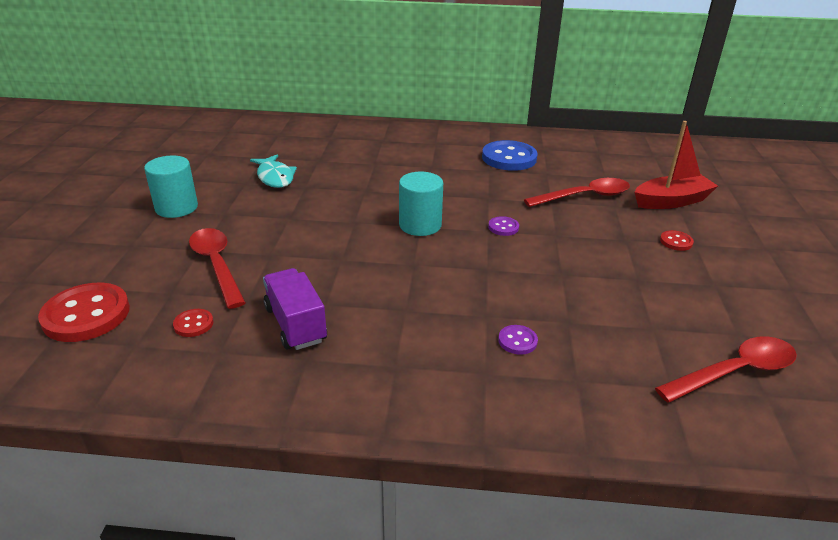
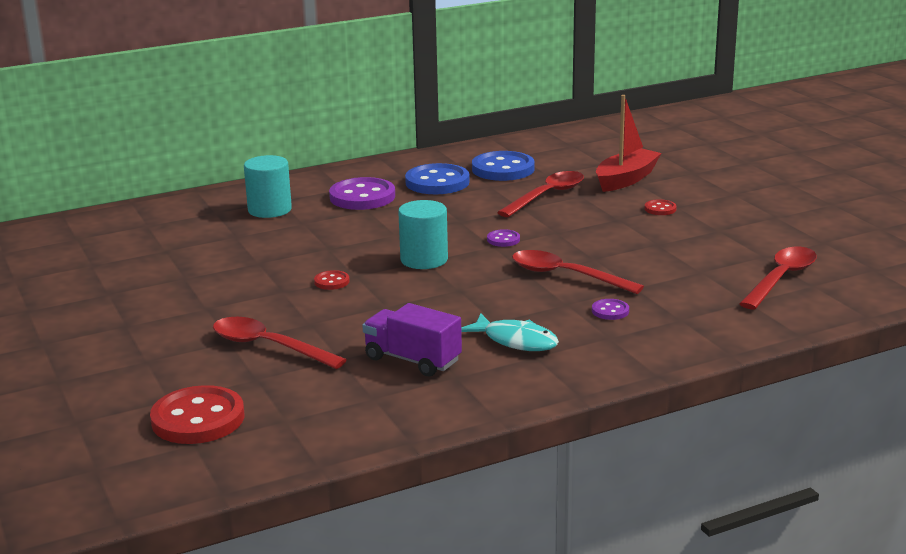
camera: 30 degrees left, 10 degrees down
(176, 208) = (142, 319): turquoise cylinder -> turquoise cylinder (269, 210)
(193, 324) = (317, 390): red button -> red button (331, 282)
(275, 177) = (210, 263): turquoise fish -> turquoise fish (516, 341)
(440, 154) = (362, 197): none -> purple button
(517, 284) = (566, 276): none -> red spoon
(573, 161) = (503, 169): none -> blue button

